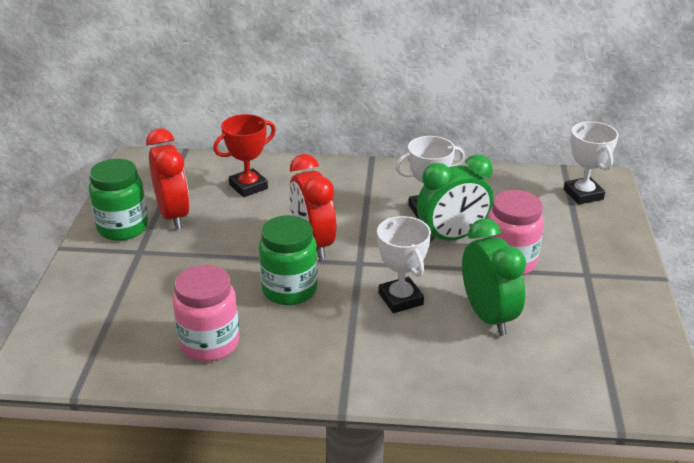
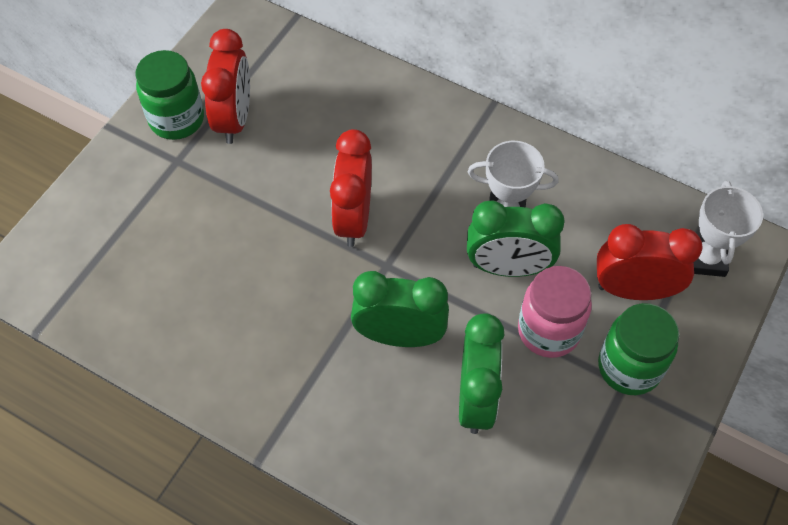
camera: 25 degrees right, 25 degrees up
(209, 343) = (183, 317): pink jar -> none
(248, 186) = (332, 103): red trophy -> none
(289, 290) = (295, 276): green jar -> green jar (629, 367)
(400, 299) = (399, 336): white trophy -> green clock
(550, 223) = (633, 290): none -> red clock

